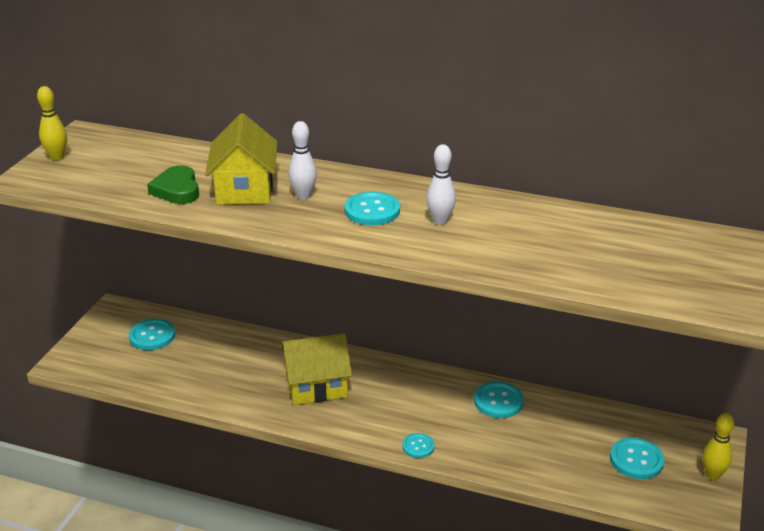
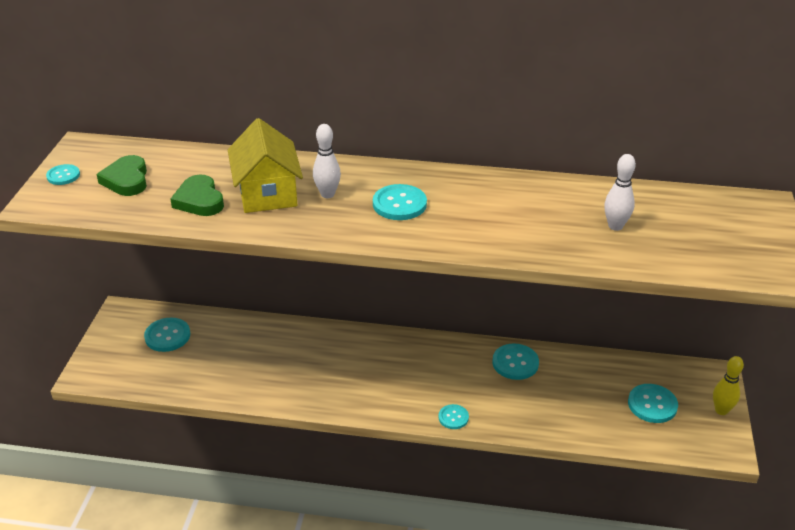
camera: 10 degrees left, 5 degrees up
(57, 157) = (63, 176): yellow bowling pin -> turquoise button
(114, 166) = (126, 180): none -> green heart
(316, 386) = (342, 368): yellow house -> none
(440, 221) = (467, 208): white bowling pin -> white bowling pin (615, 226)

